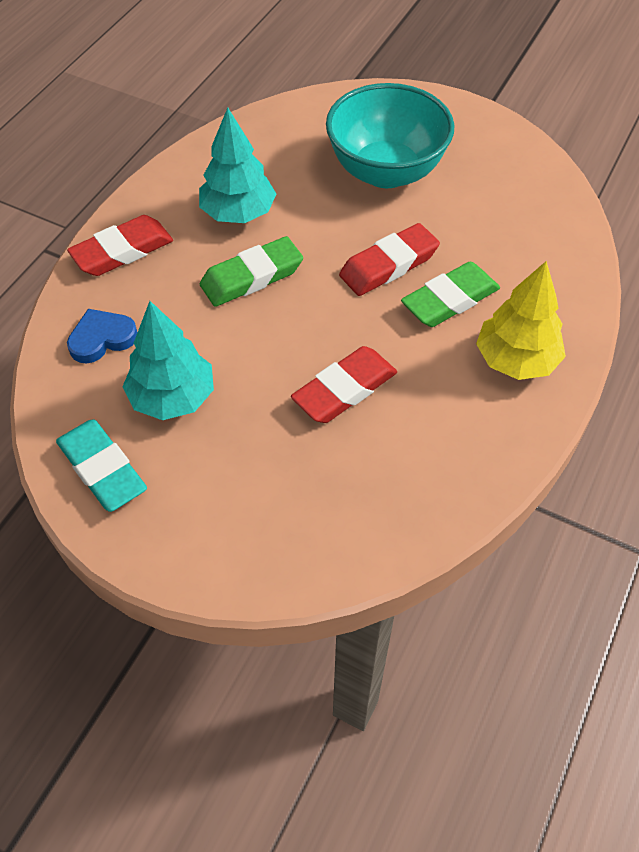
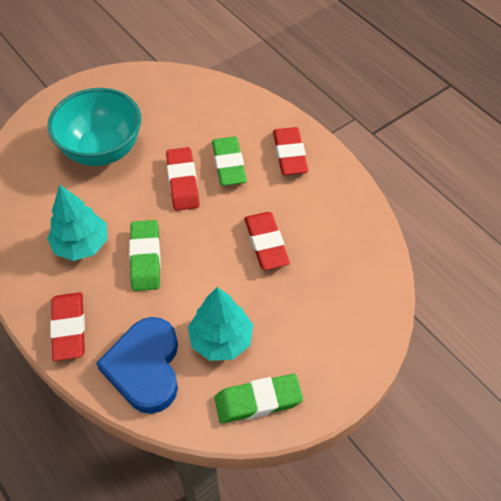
camera: 65 degrees left, 0 degrees up
(102, 339) = (145, 367): blue heart -> blue heart, size x1.79
(102, 469) = (258, 401): turquoise eraser -> green eraser
(516, 360) = (289, 154): yellow tree -> red eraser

